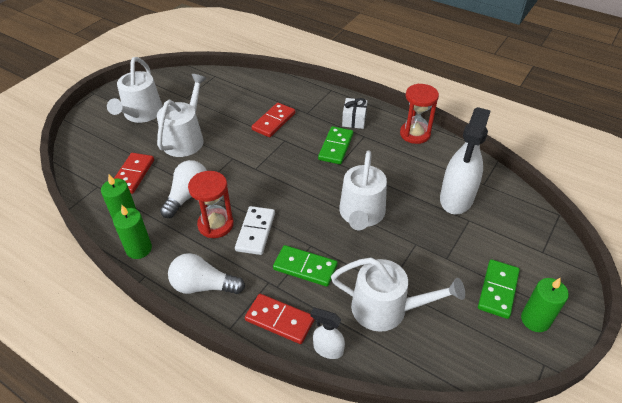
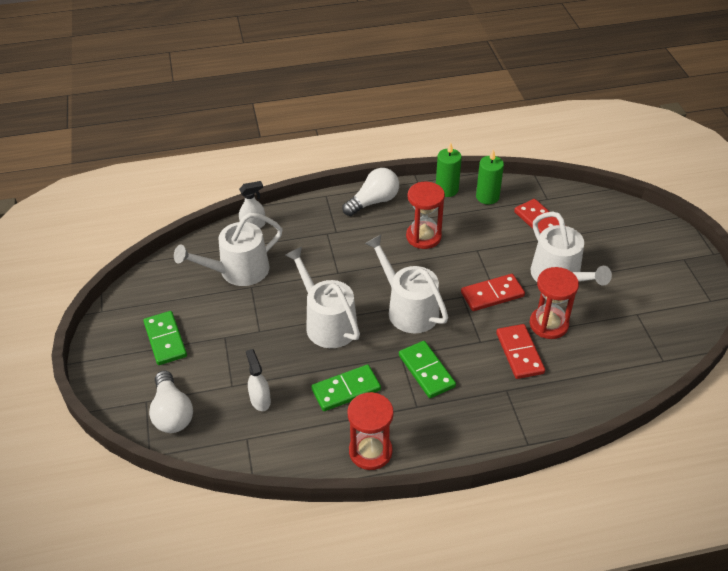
camera: 135 degrees right, 0 degrees up
(141, 114) = (636, 268): white watering can -> white watering can (408, 309)
(187, 196) = (476, 239): white light bulb -> white light bulb (172, 413)
(236, 123) = (548, 324): none -> red hourglass
(255, 232) = (389, 252): white domino -> none
(279, 320) = (301, 218): red domino -> red domino (492, 294)
(305, 267) = (323, 256): green domino -> green domino (346, 390)
(354, 120) = (450, 419): white gift -> none
(456, 199) = (260, 400): white spray bottle -> white spray bottle, size x0.49
(535, 320) = (123, 337): green candle -> none

